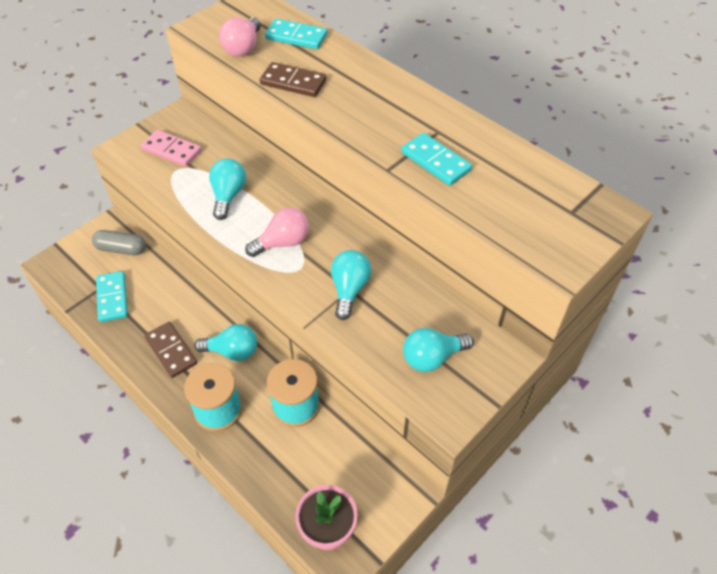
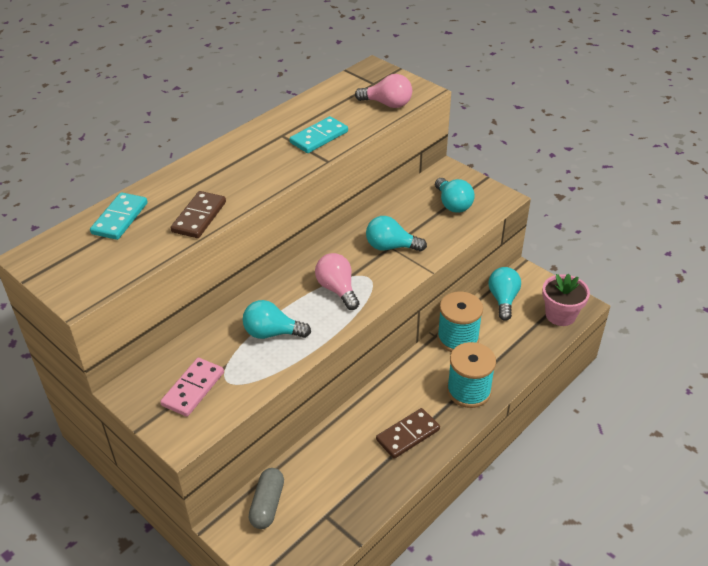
camera: 90 degrees left, 10 degrees down
(112, 298) = (341, 500): turquoise domino -> none
(232, 351) = (405, 386): turquoise light bulb -> turquoise light bulb (503, 299)
(243, 48) = (130, 255): pink light bulb -> pink light bulb (387, 104)

